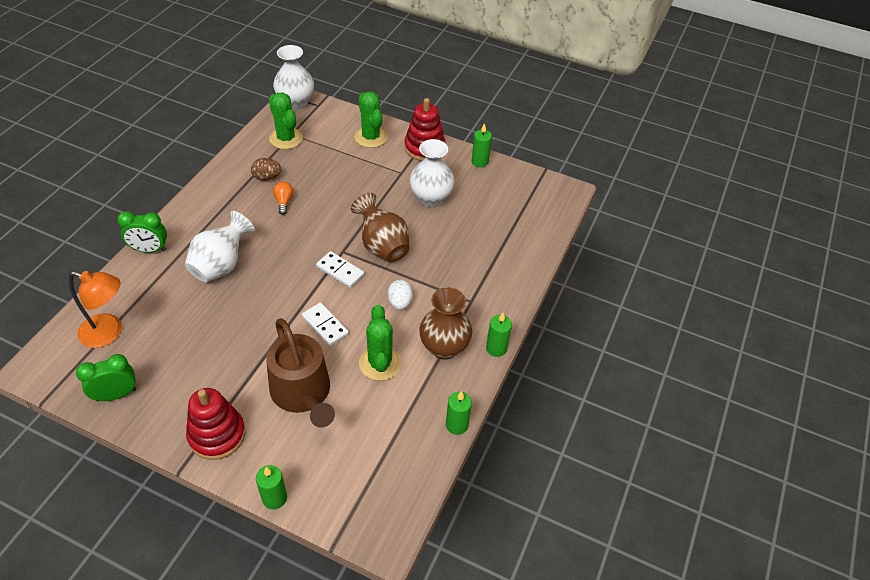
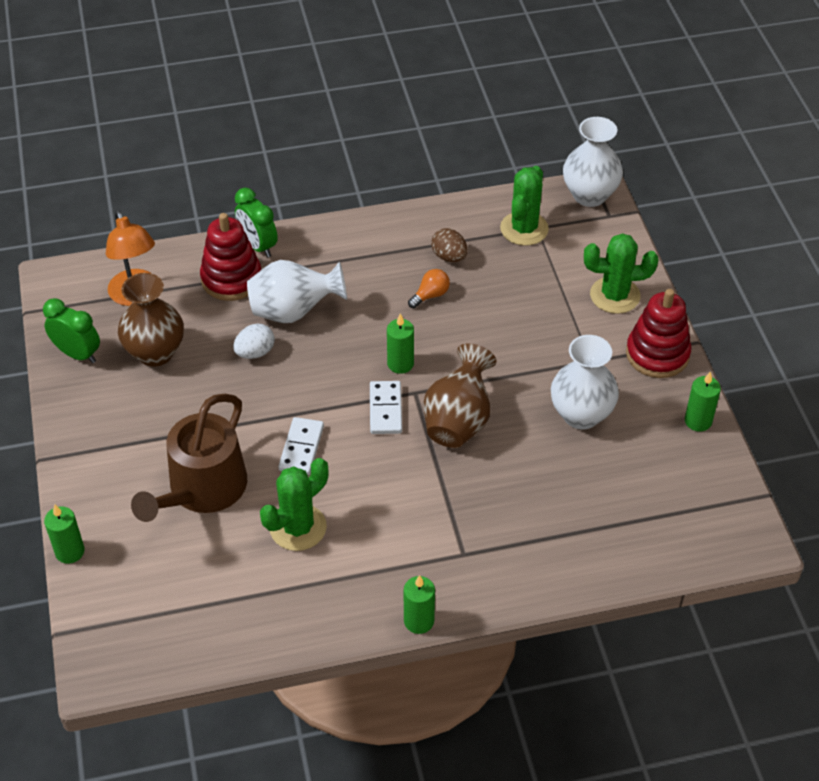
camera: 55 degrees right, 0 degrees up
(217, 435) = (99, 458): red stacking toy -> red stacking toy (231, 279)
(371, 137) = (615, 295): green cactus -> green cactus turned 60 degrees clockwise
(400, 303) = (395, 490): white egg -> white egg (255, 352)
(444, 347) = (373, 571): brown vase -> brown vase (155, 352)
(456, 425) = (281, 648): green candle -> green candle (400, 364)

